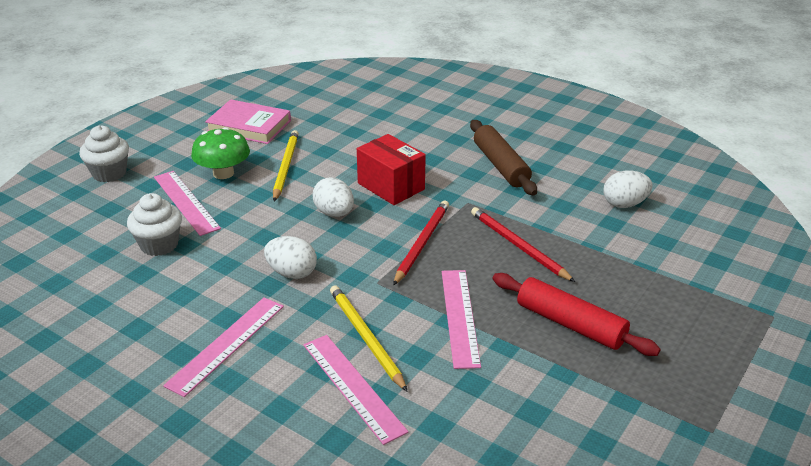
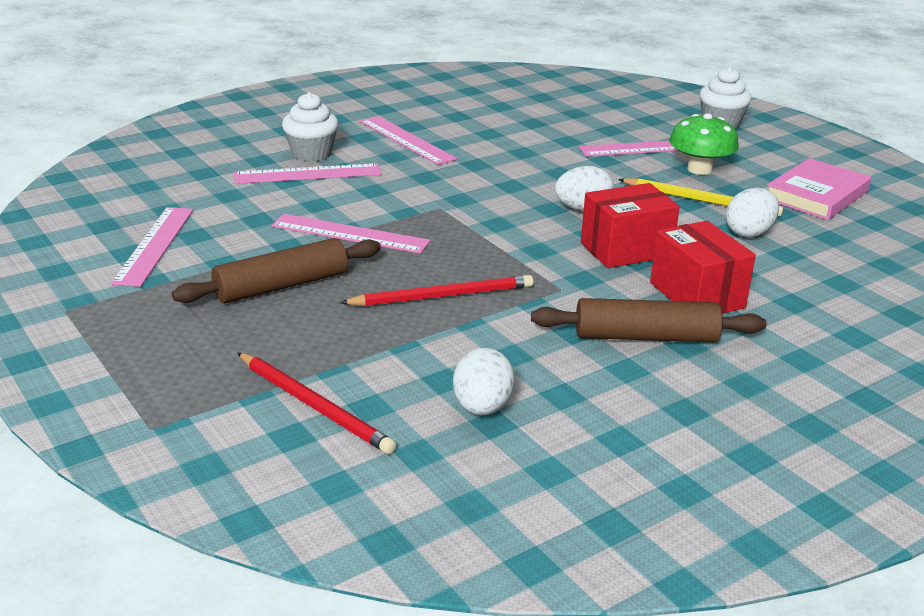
camera: 110 degrees right, 5 degrees down
(159, 245) = (574, 132): white cupcake -> white cupcake (311, 154)
(292, 273) = (486, 175): white egg -> white egg (749, 233)
(366, 338) = (362, 189): yellow pencil -> none
(422, 243) = (491, 242): red pencil -> red pencil (314, 406)
(435, 155) = (697, 295): none -> red box
(570, 324) = (281, 286): red rolling pin -> brown rolling pin
(572, 430) = (154, 245): none -> pink ruler

